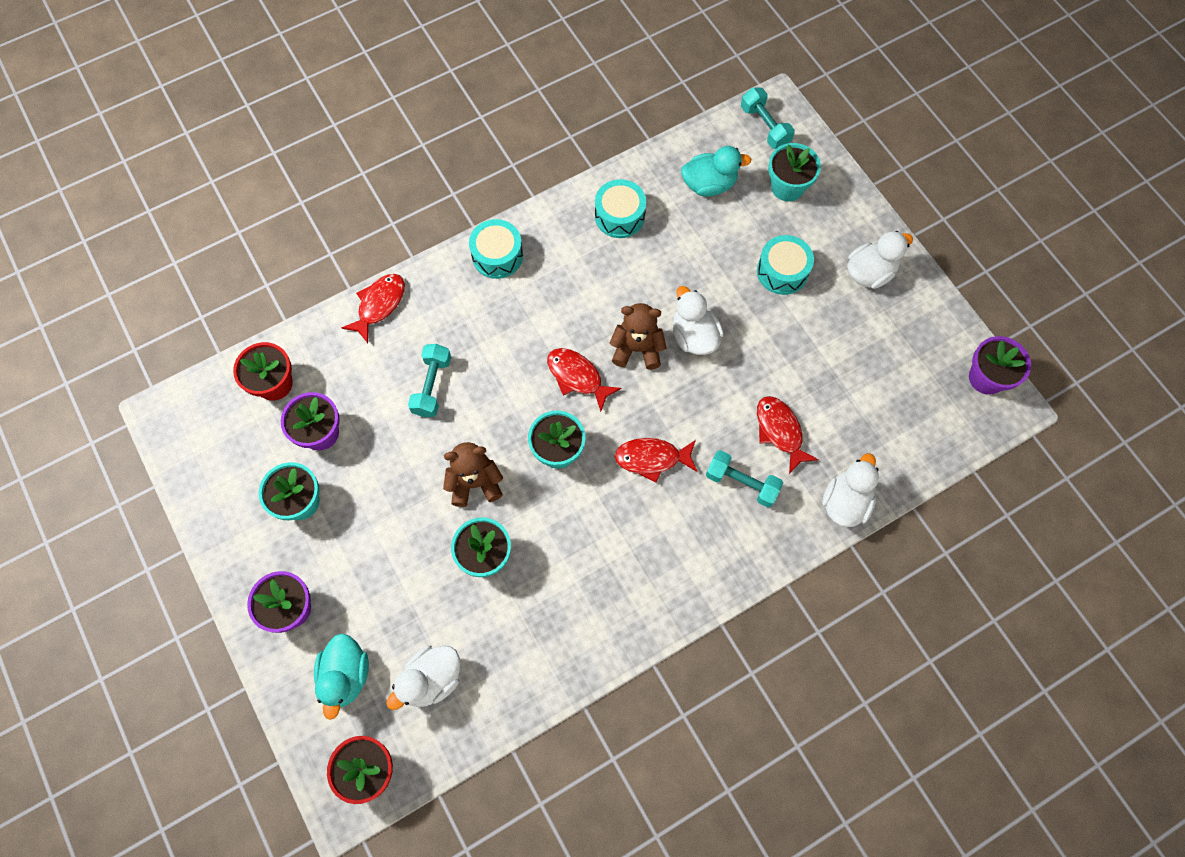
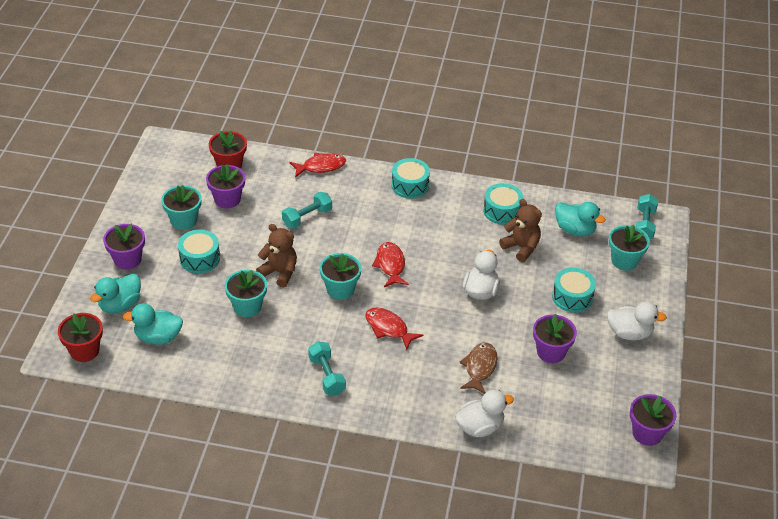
camera: 40 degrees right, 25 degrees down
(371, 538) = (199, 258): none -> turquoise drum
(431, 679) = (158, 337): white duck -> turquoise duck
(637, 349) = (440, 275): brown teddy bear -> brown teddy bear (521, 248)
(741, 483) = (427, 375): turquoise dumbbell -> turquoise dumbbell (326, 376)
(780, 431) = (479, 368): red fish -> brown fish
(824, 355) = (551, 352): none -> purple flower pot

